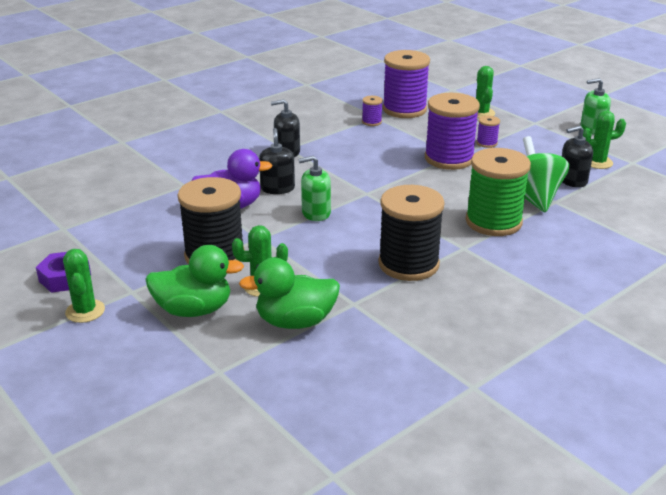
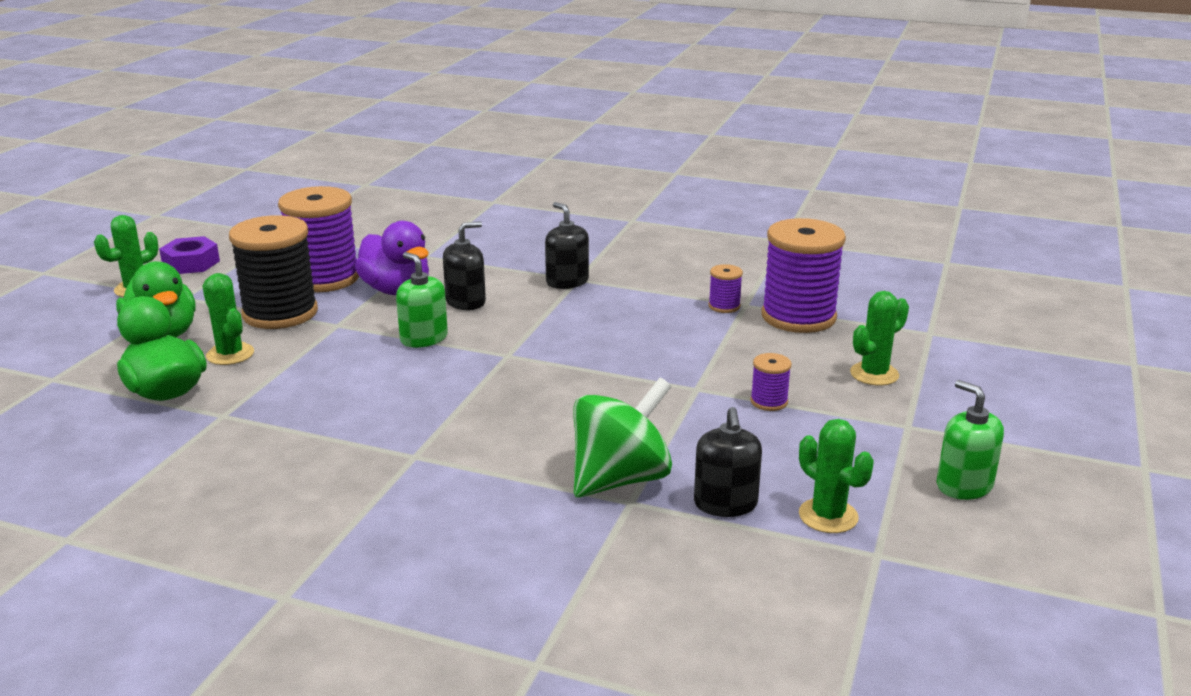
camera: 60 degrees right, 5 degrees down
(408, 264) = (340, 427): black spool -> none
(449, 158) = (677, 385): purple spool -> purple spool (324, 278)
(493, 222) = (510, 462): green spool -> none
(572, 180) = (725, 504): black soap dispenser -> black soap dispenser turned 135 degrees counterclockwise

